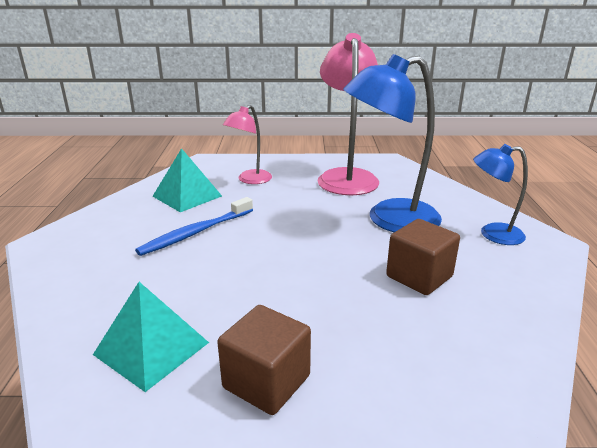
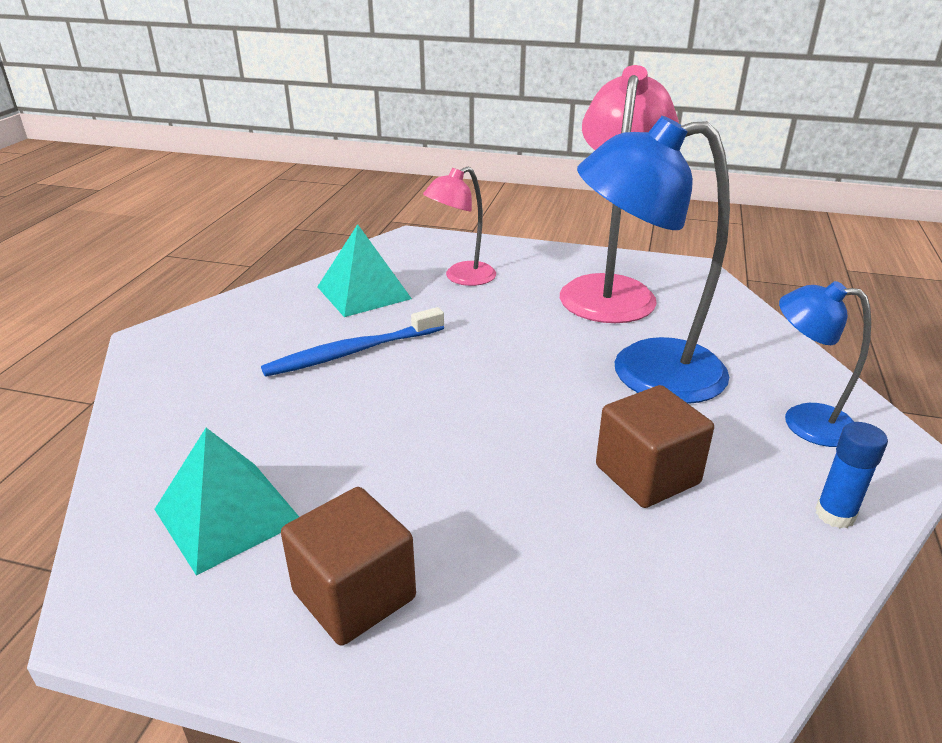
camera: 15 degrees right, 5 degrees up
(533, 280) = (835, 514): none -> blue glue stick

